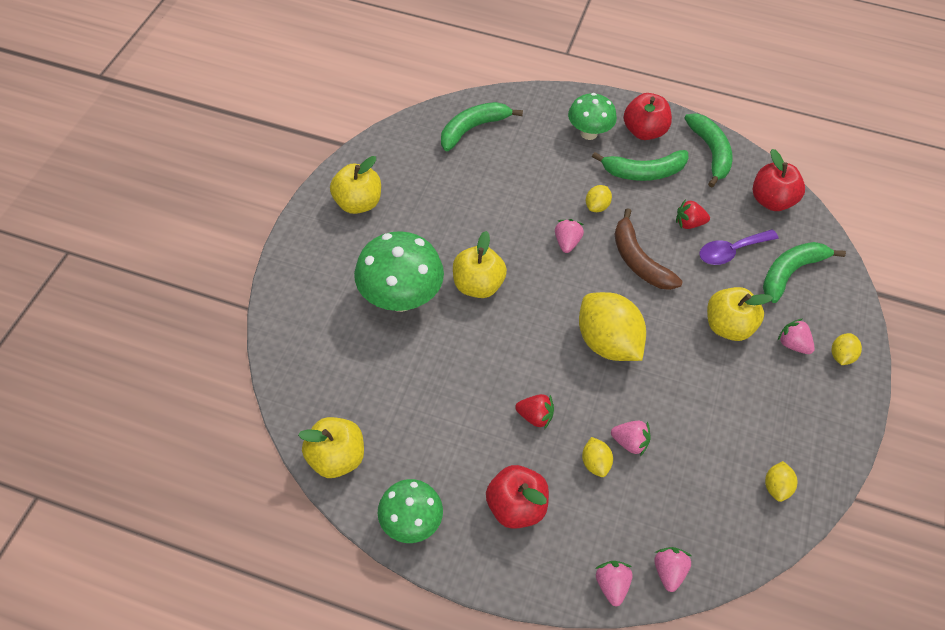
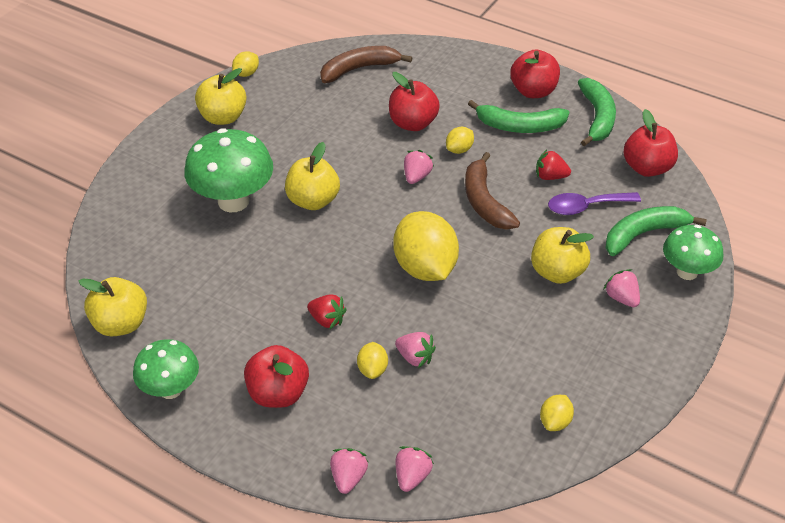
camera: 15 degrees right, 10 degrees down
(472, 129) = (359, 69): green banana -> brown banana
(544, 183) = (413, 123): none -> red apple
(588, 133) = (475, 86): green mushroom -> green mushroom (687, 272)
(841, 356) = (671, 316): yellow lemon -> yellow lemon (246, 73)

